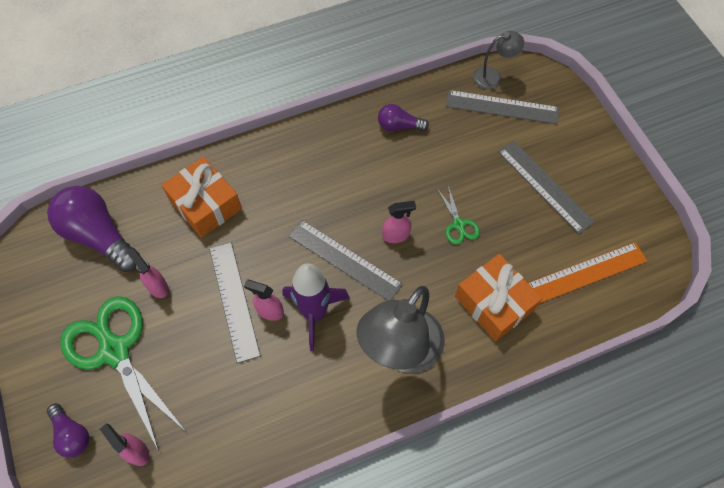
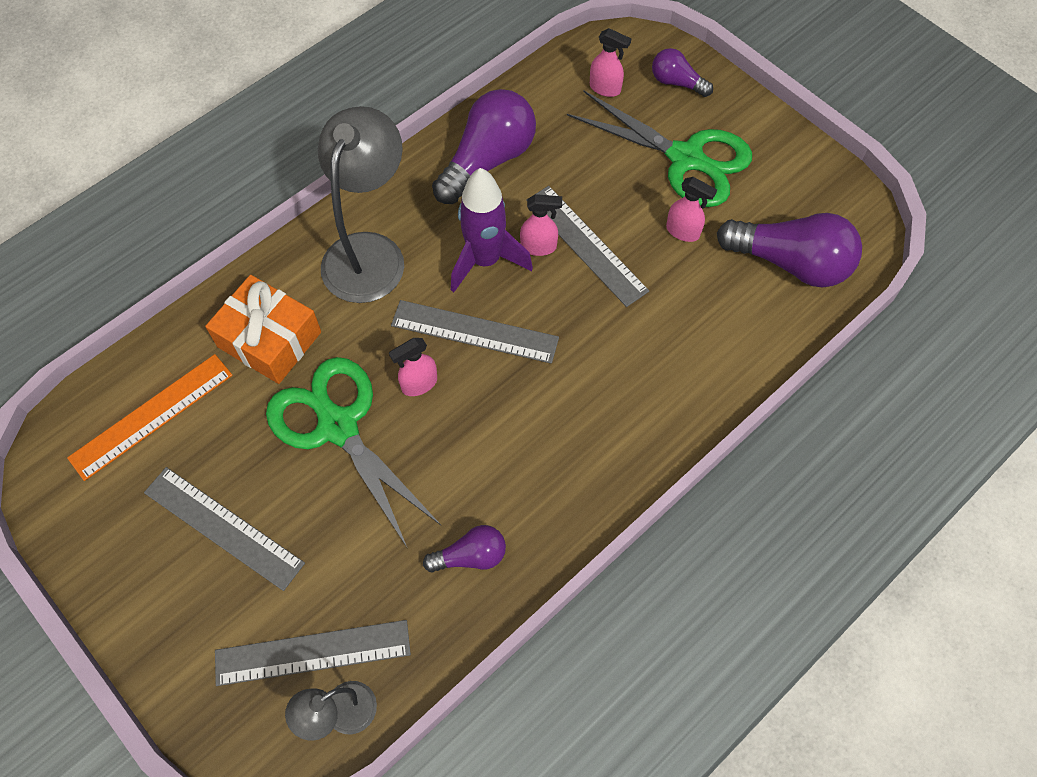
camera: 160 degrees right, 0 degrees up
(205, 204) = (687, 343): orange gift -> none
(274, 408) = (488, 160): none -> purple light bulb
(458, 224) = (338, 427): green scissors -> green scissors, size x2.23

